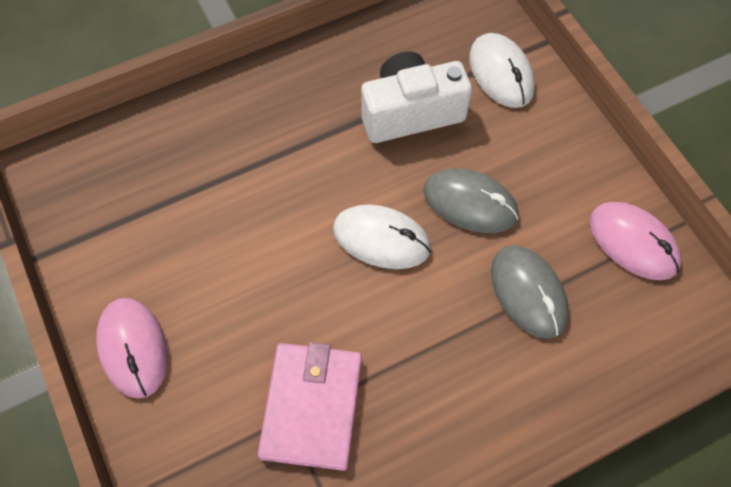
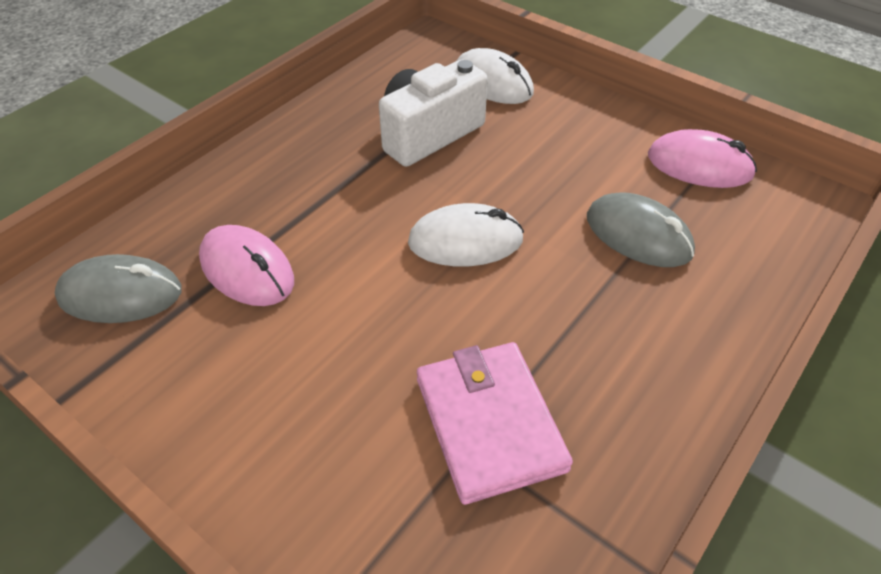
camera: 25 degrees left, 15 degrees down
(133, 348) = (236, 450): pink mouse -> pink mouse (247, 270)
(470, 203) = (532, 184): grey mouse -> grey mouse (120, 294)

